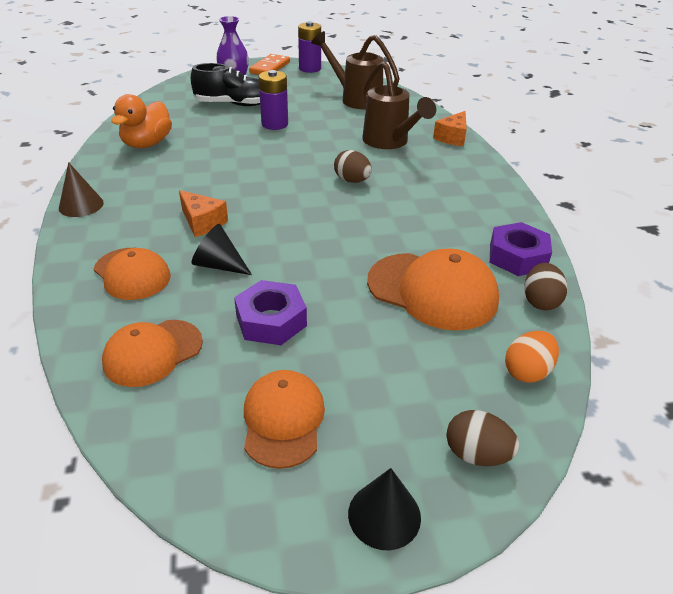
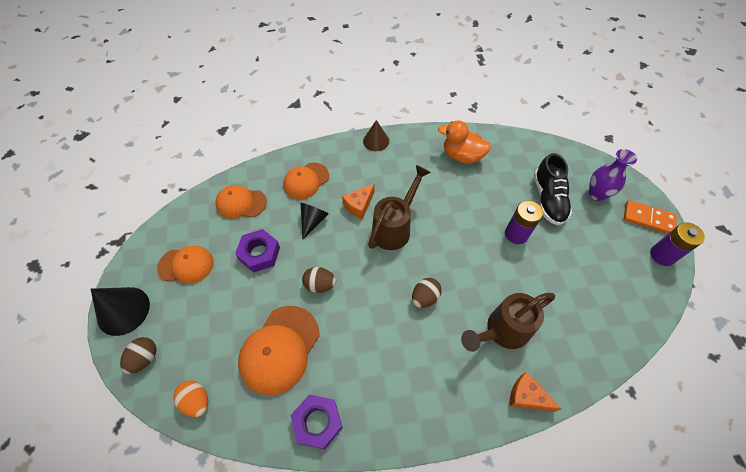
camera: 90 degrees right, 20 degrees up
(153, 353) = (241, 203): orange cap -> orange cap turned 45 degrees counterclockwise
(355, 98) = (596, 301): brown watering can -> brown watering can (395, 227)
(384, 515) = (123, 310): black cone -> black cone, size x1.54
(540, 301) = (262, 428): brown egg -> brown egg (320, 285)

